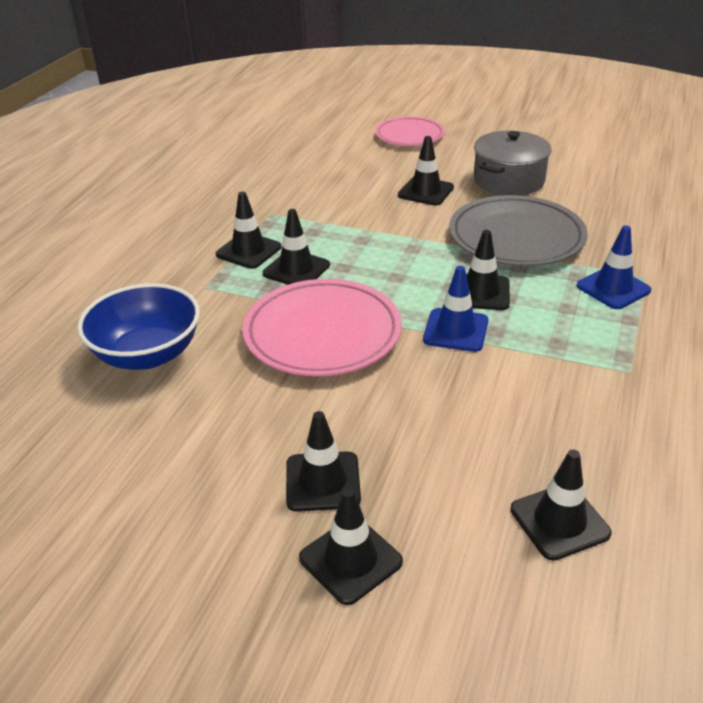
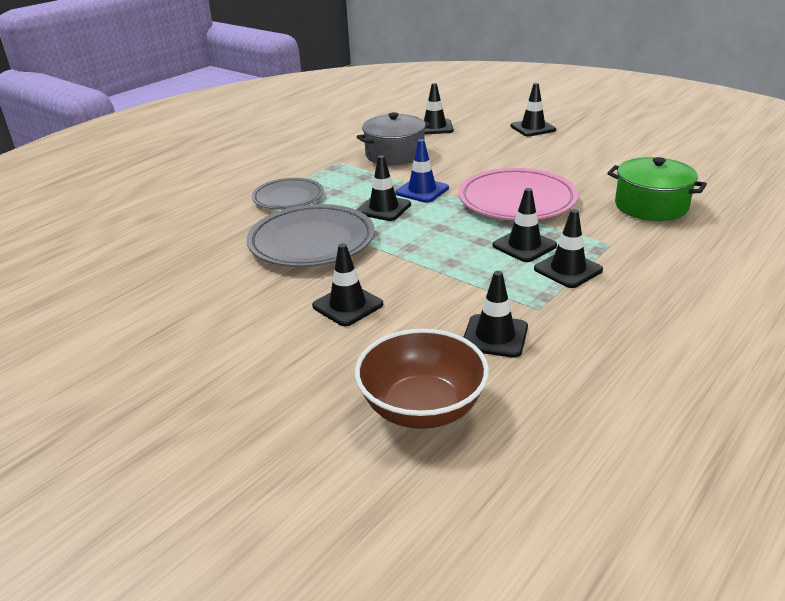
camera: 160 degrees left, 5 degrees down
(147, 354) = (651, 206): blue bowl -> green pot
(323, 481) = (538, 146): black traffic cone -> black traffic cone (495, 336)
(330, 149) = (422, 408): none -> brown bowl
(409, 135) = (285, 412): pink plate -> none
(508, 180) = (245, 303): grey pot -> grey pot (395, 154)
(613, 288) = (288, 198): blue traffic cone -> grey plate

